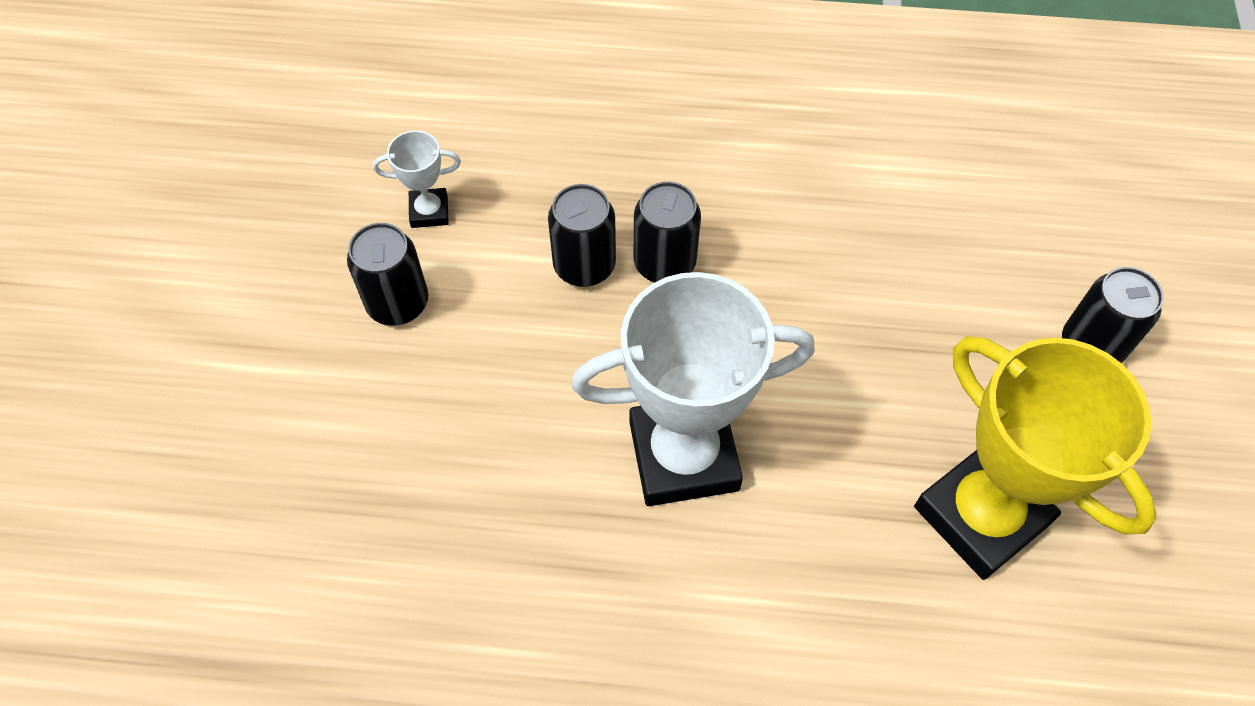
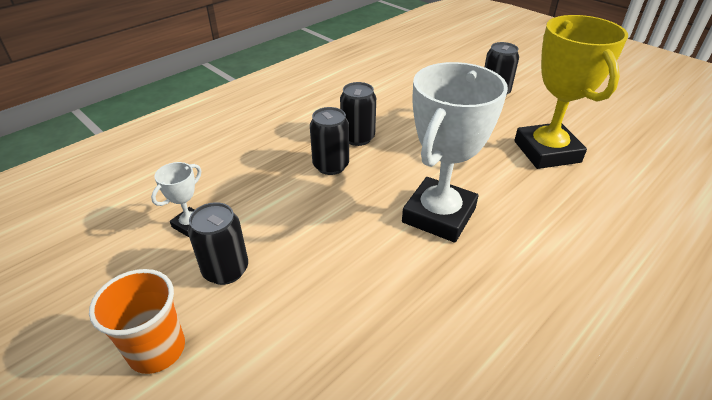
camera: 50 degrees left, 20 degrees down
(262, 333) = (157, 349): none -> orange cup
(584, 266) = (298, 190): black can -> black can (358, 138)
(981, 515) = (546, 152): yellow trophy -> yellow trophy turned 75 degrees clockwise

